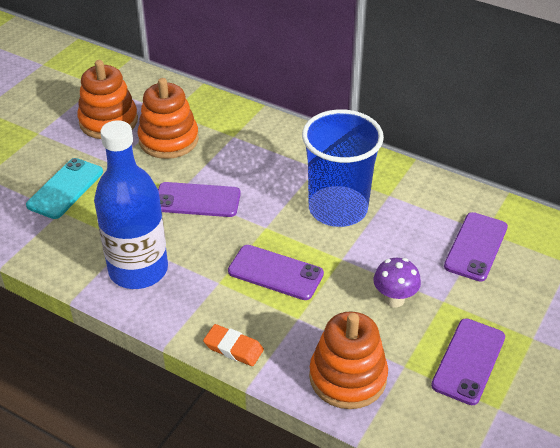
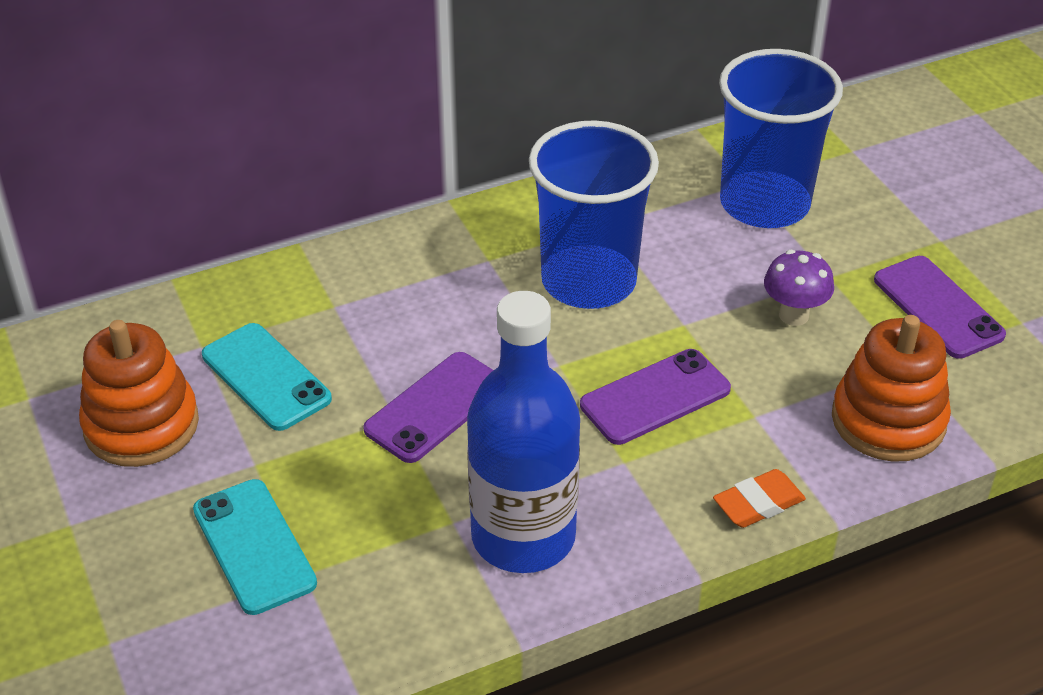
camera: 55 degrees left, 0 degrees up
(168, 140) = (266, 377): orange stacking toy -> turquoise phone
(476, 247) = (764, 203): purple phone -> blue cup

